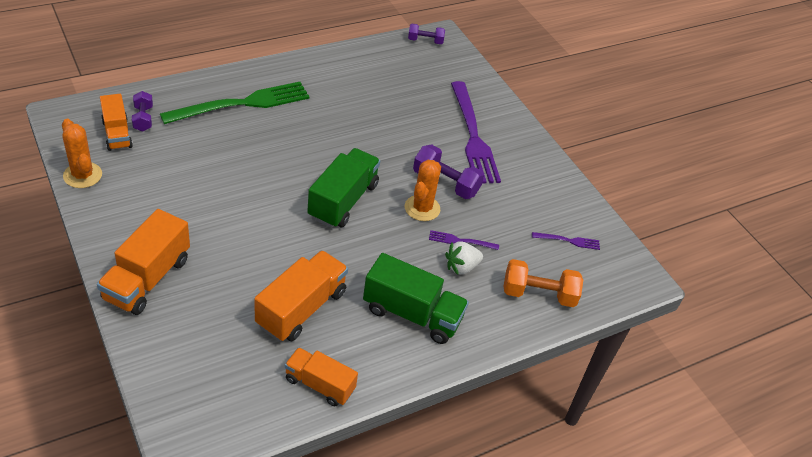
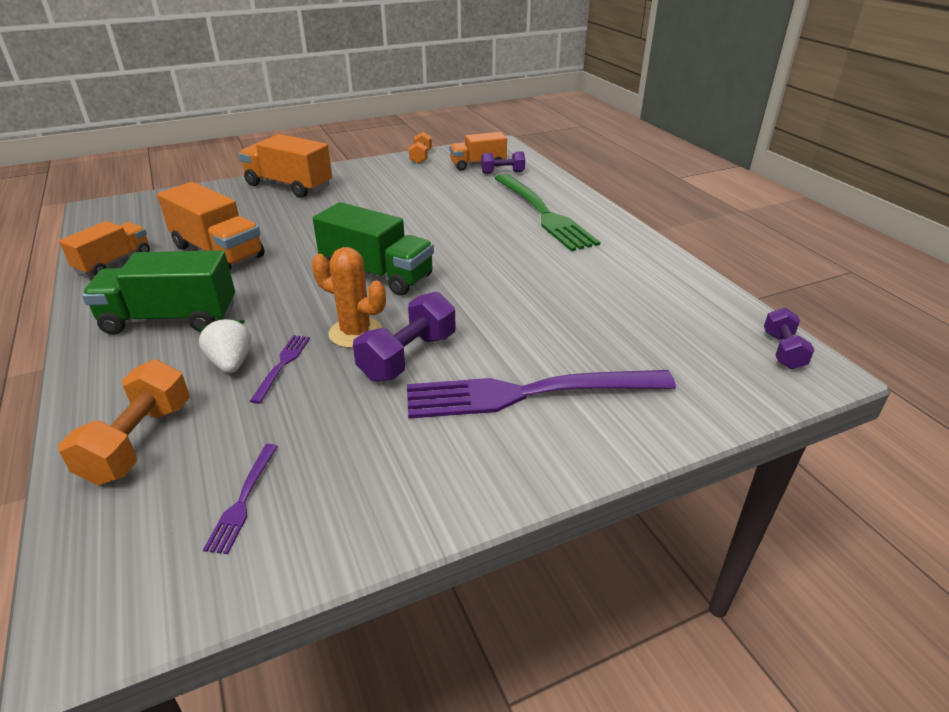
camera: 100 degrees right, 10 degrees down
(82, 175) = (421, 157): orange cactus -> orange dumbbell
(412, 314) = (170, 319): green truck -> green truck turned 60 degrees clockwise

